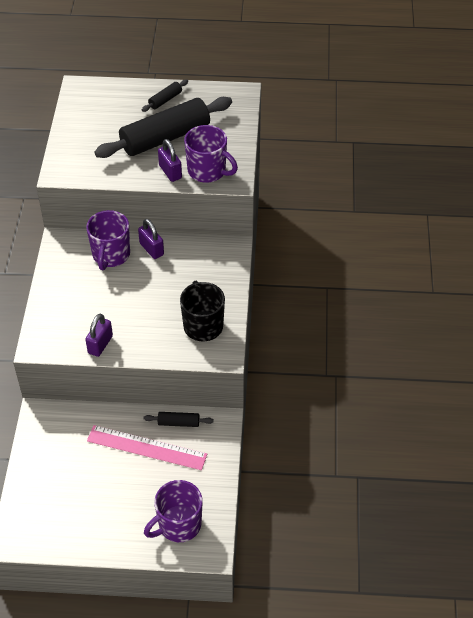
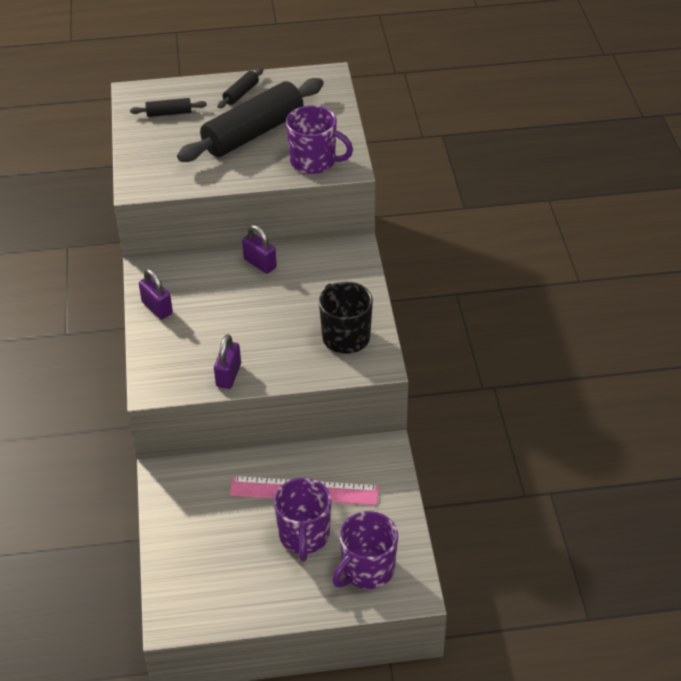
camera: 10 degrees left, 5 degrees down
(111, 255) = (213, 277): purple mug -> purple mug (304, 536)
(170, 172) = (270, 168): purple padlock -> purple padlock (157, 308)
(178, 423) = (334, 457): black rolling pin -> black rolling pin (169, 113)

